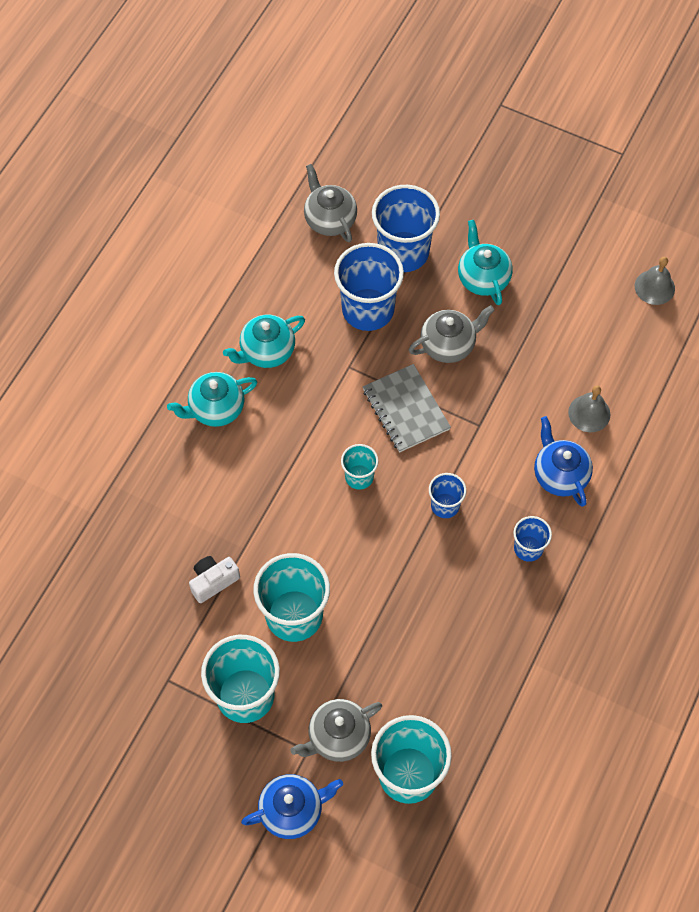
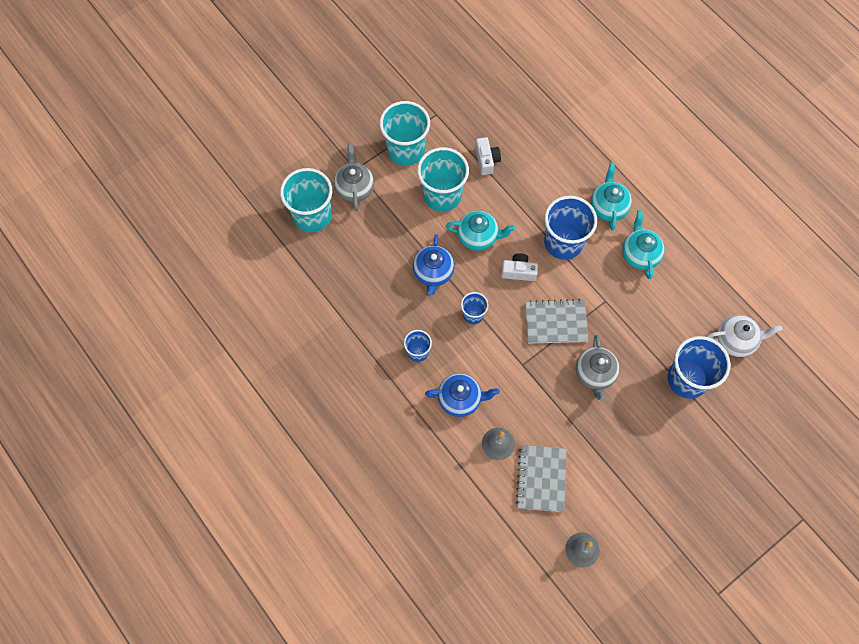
camera: 115 degrees right, 5 degrees up
(292, 810) = (325, 148): blue teapot -> blue teapot (433, 273)
(329, 219) = (736, 340): grey teapot -> white teapot
(359, 477) = (518, 271): turquoise cup -> white camera
(368, 309) = (647, 333): blue cup -> blue cup (563, 242)
(483, 278) = (642, 425): turquoise teapot -> turquoise teapot (478, 237)
(603, 354) = (541, 479): none -> grey notebook

